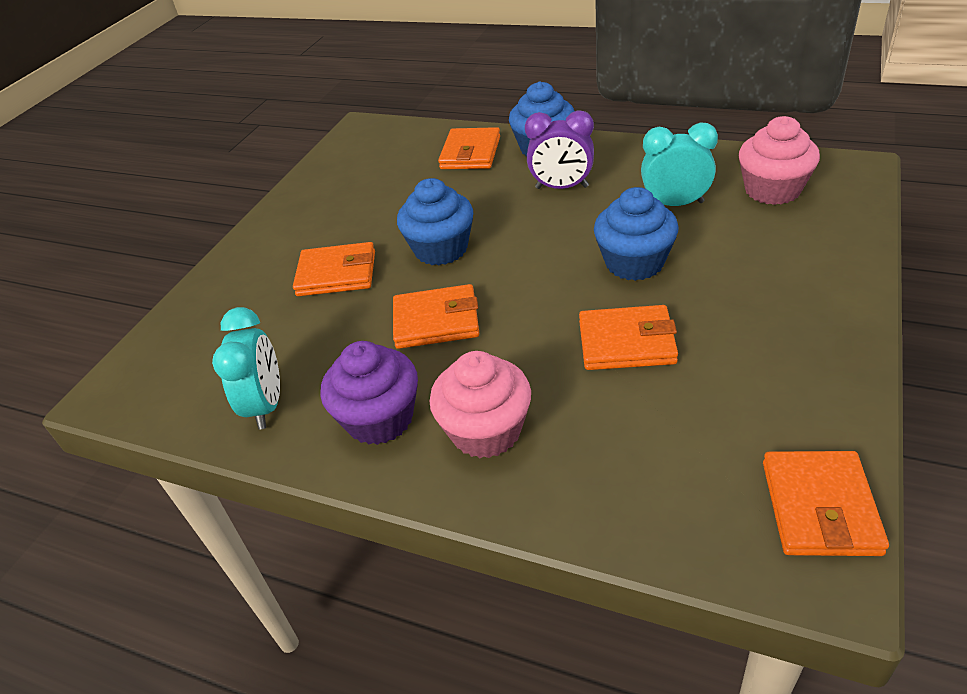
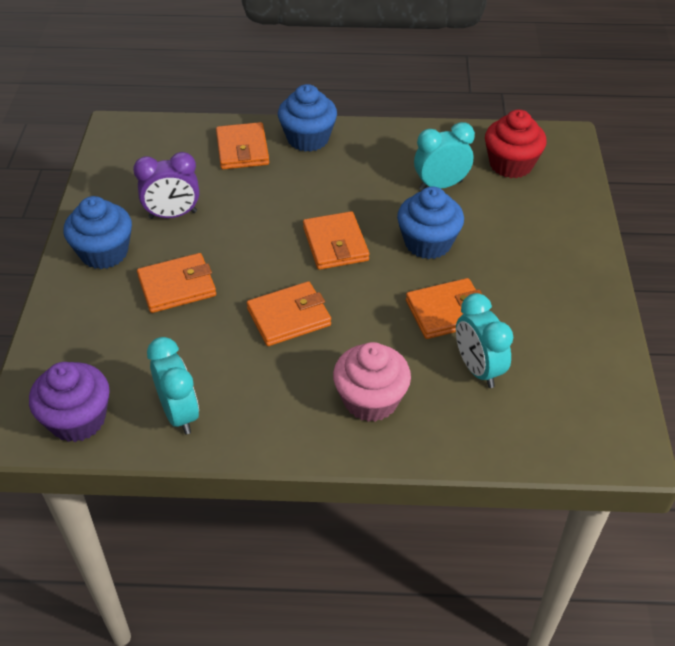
camera: 25 degrees left, 5 degrees up
(380, 418) = (282, 406): purple cupcake -> purple cupcake (77, 419)
(441, 249) = (261, 250): blue cupcake -> blue cupcake (104, 252)
(561, 187) = (341, 178): purple clock -> purple clock (173, 215)
(640, 417) = (478, 369): none -> turquoise clock
(772, 190) = (511, 164): pink cupcake -> red cupcake
(820, 507) = (612, 408): orange wallet -> orange wallet (335, 244)

